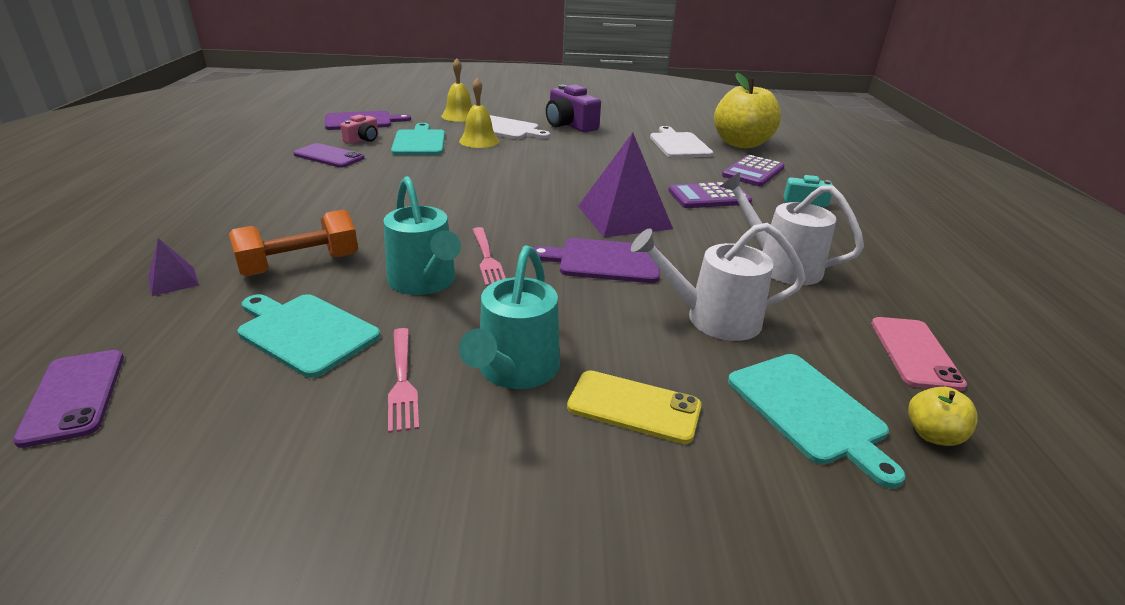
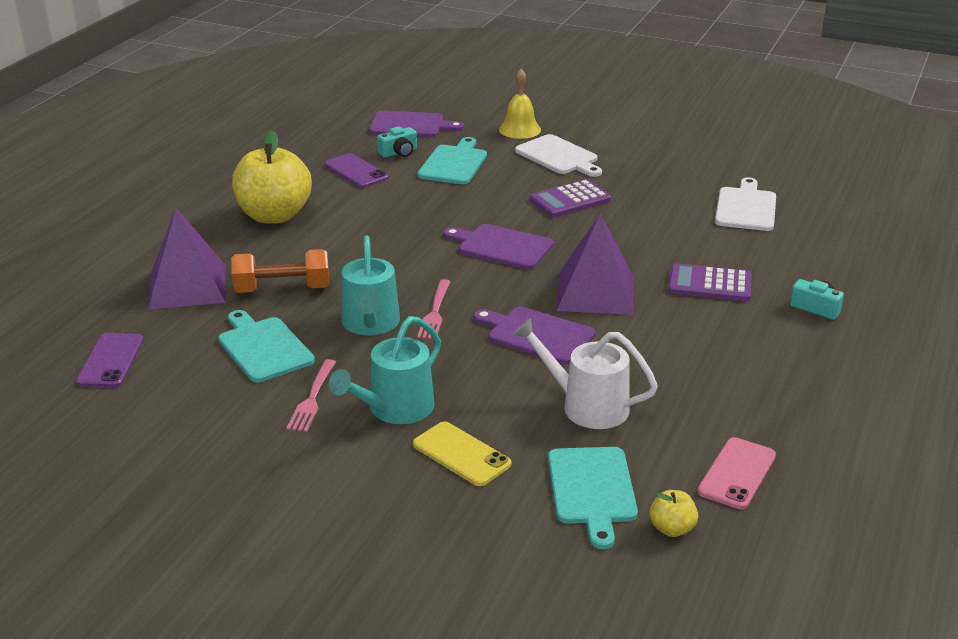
camera: 25 degrees right, 0 degrees up
(173, 281) = (187, 286): purple pyramid -> purple pyramid, size x2.25
(363, 139) = (399, 152): pink camera -> turquoise camera
(479, 141) = (517, 170): yellow bell -> none
(509, 194) = (501, 246): none -> purple cutting board
(569, 125) = (638, 160): purple camera -> none
(741, 144) = (828, 217): yellow apple -> yellow apple (274, 216)
(753, 172) = (797, 260): purple calculator -> purple calculator (570, 200)
(780, 265) = (703, 372): white watering can -> none

